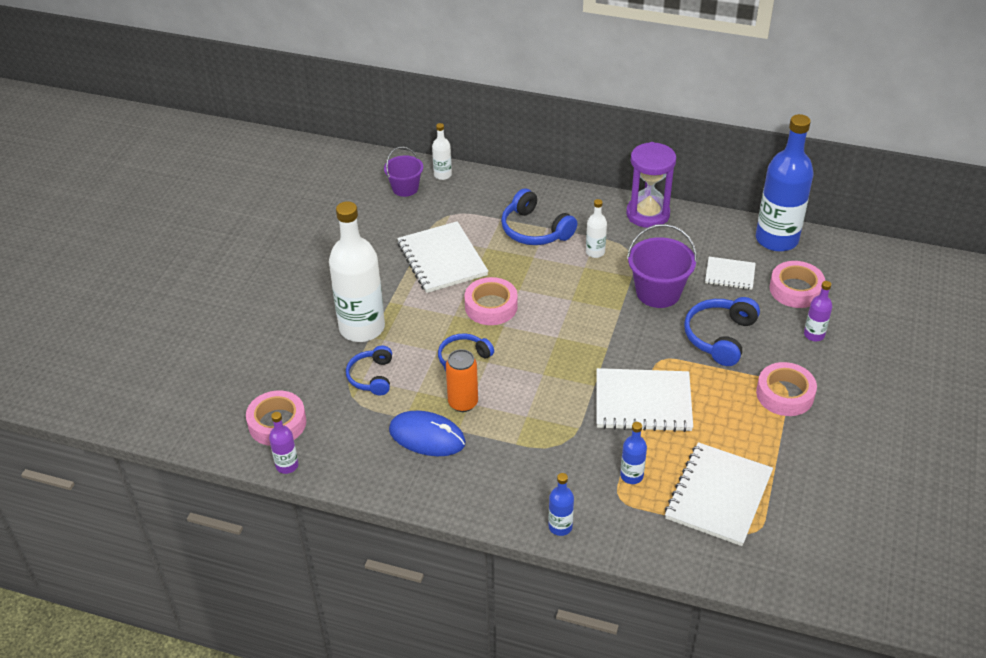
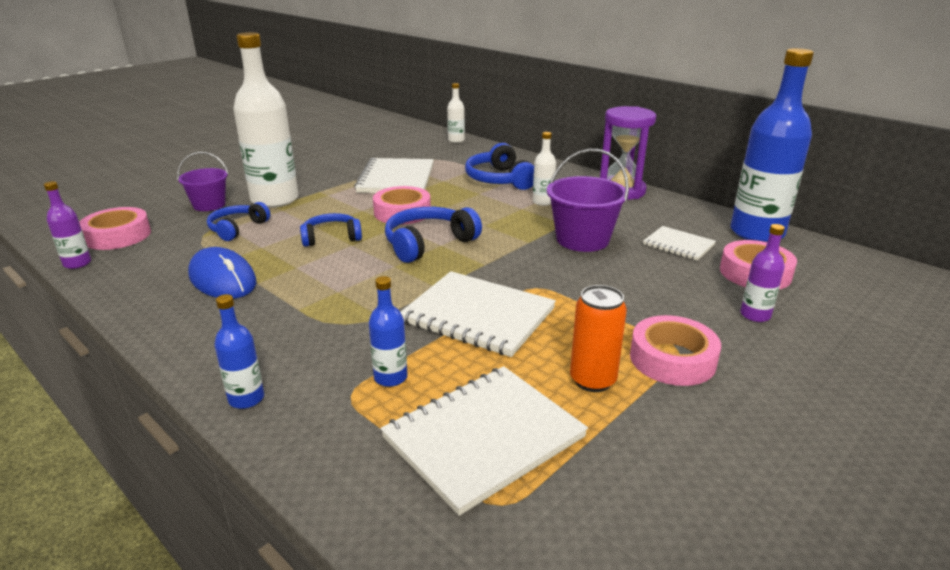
camera: 25 degrees right, 15 degrees down
(405, 188) = (417, 141): purple bucket -> purple bucket (209, 205)
(463, 403) = (290, 265): orange can -> orange can (592, 380)
(719, 337) = (625, 287): blue headphones -> blue headphones (428, 243)

